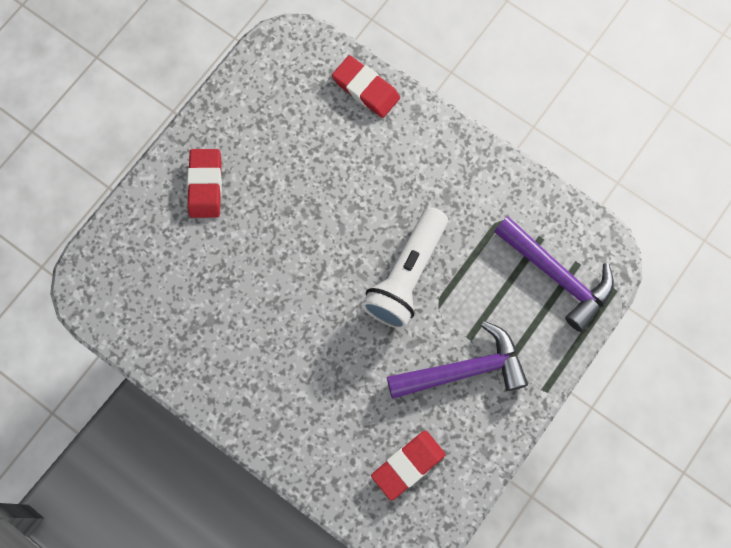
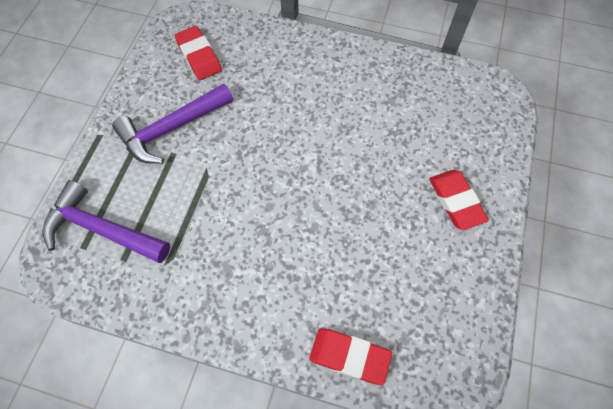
camera: 160 degrees right, 10 degrees down
(406, 276) = (242, 184): white flashlight -> none
(408, 465) = (199, 56): red eraser -> red eraser turned 60 degrees counterclockwise

